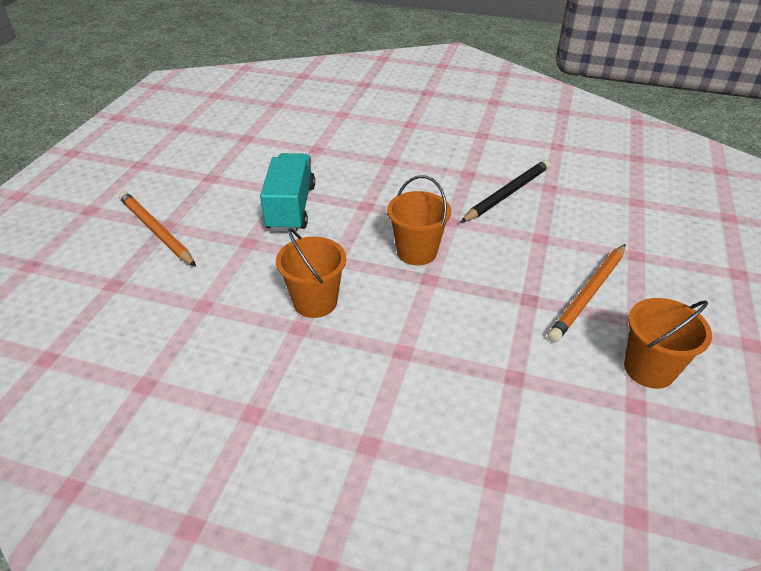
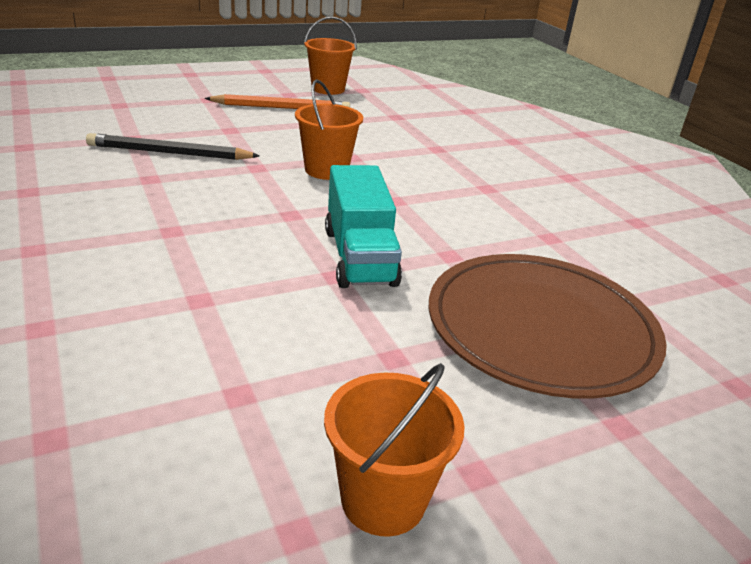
camera: 135 degrees left, 10 degrees down
(156, 231) = (541, 328): orange pencil -> brown plate
(291, 208) = (359, 257): turquoise truck -> turquoise truck turned 60 degrees counterclockwise
(315, 302) = (454, 191): orange bucket -> orange bucket (383, 499)

